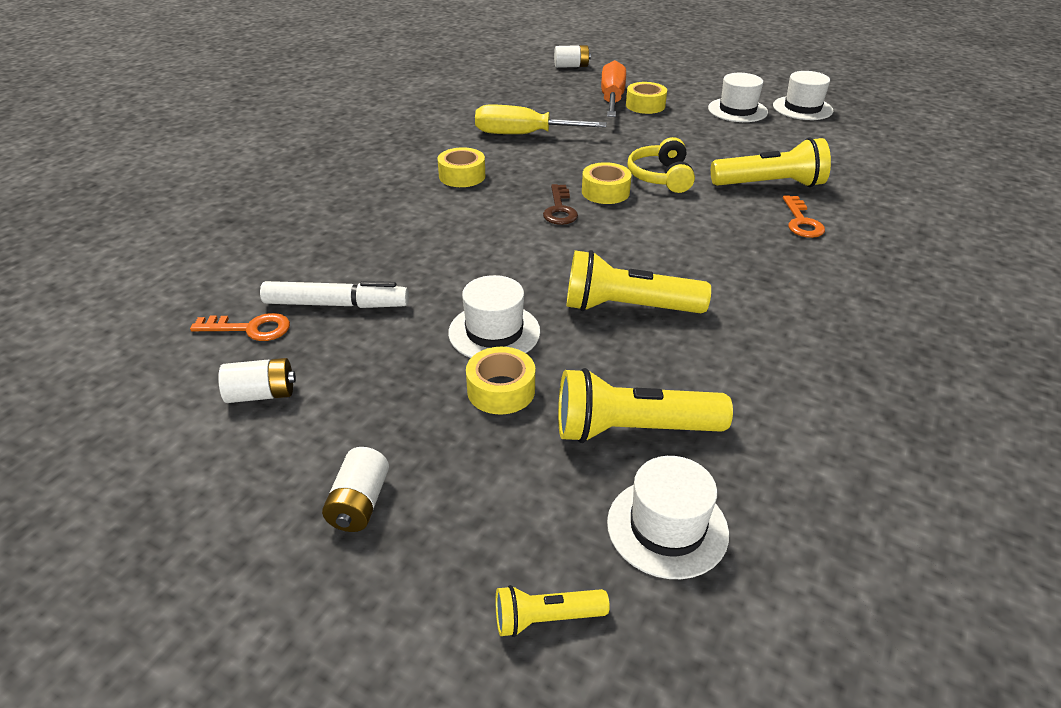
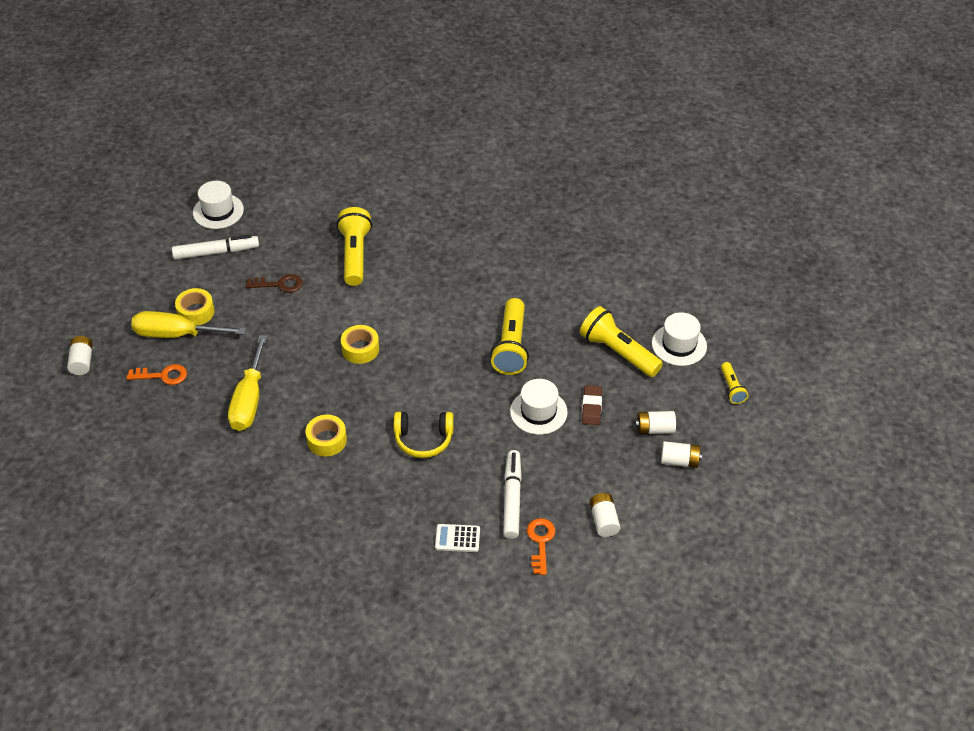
camera: 90 degrees left, 10 degrees up
(287, 261) = (457, 538): none -> white calculator
(443, 471) = (655, 429): none -> white battery
(501, 390) = (591, 407): yellow tape -> brown eraser
(559, 209) = (386, 377): brown key -> brown key (280, 284)
(612, 99) = (176, 334): orange screwdriver -> yellow screwdriver
(632, 430) = (618, 352): yellow flashlight -> yellow flashlight turned 135 degrees clockwise
(661, 177) = (338, 314): yellow headphones -> yellow headphones (423, 439)
(737, 110) = (216, 252): white hat -> white marker
(801, 222) = (409, 248): orange key -> orange key (163, 375)

